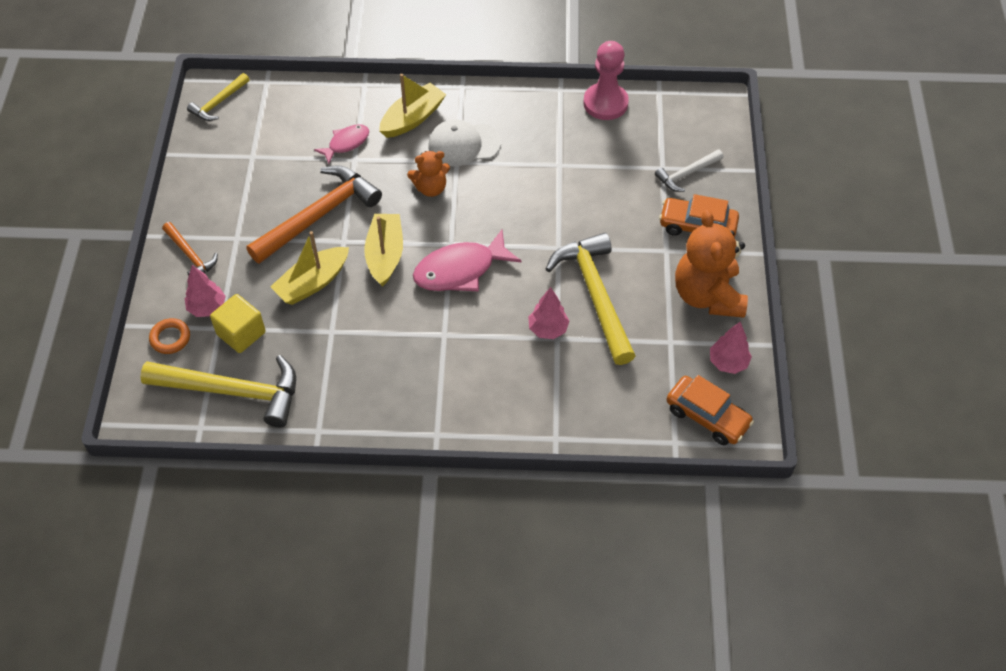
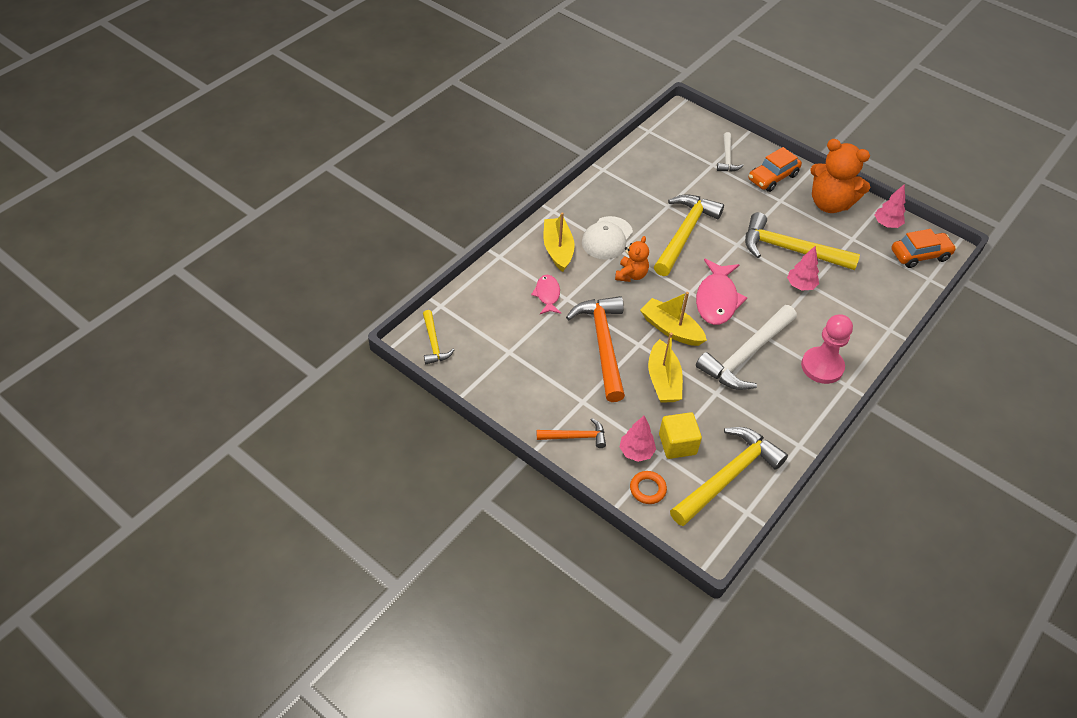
camera: 55 degrees left, 5 degrees down
(403, 331) = (746, 355): none -> white hammer
(530, 198) = (684, 234): none -> yellow hammer
(605, 103) = (635, 157): pink pawn -> pink pawn (822, 366)

